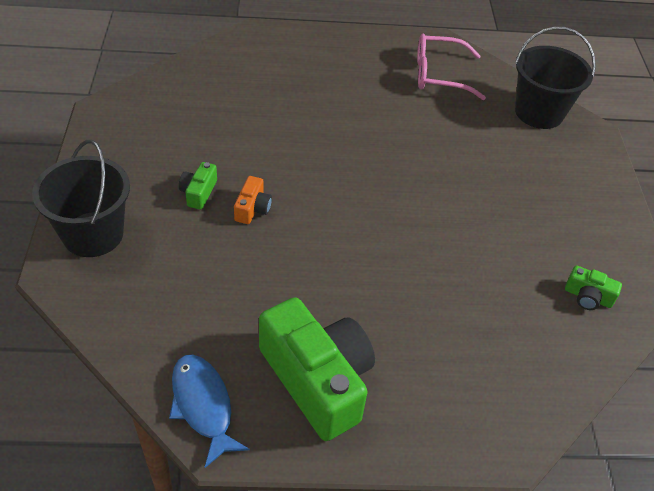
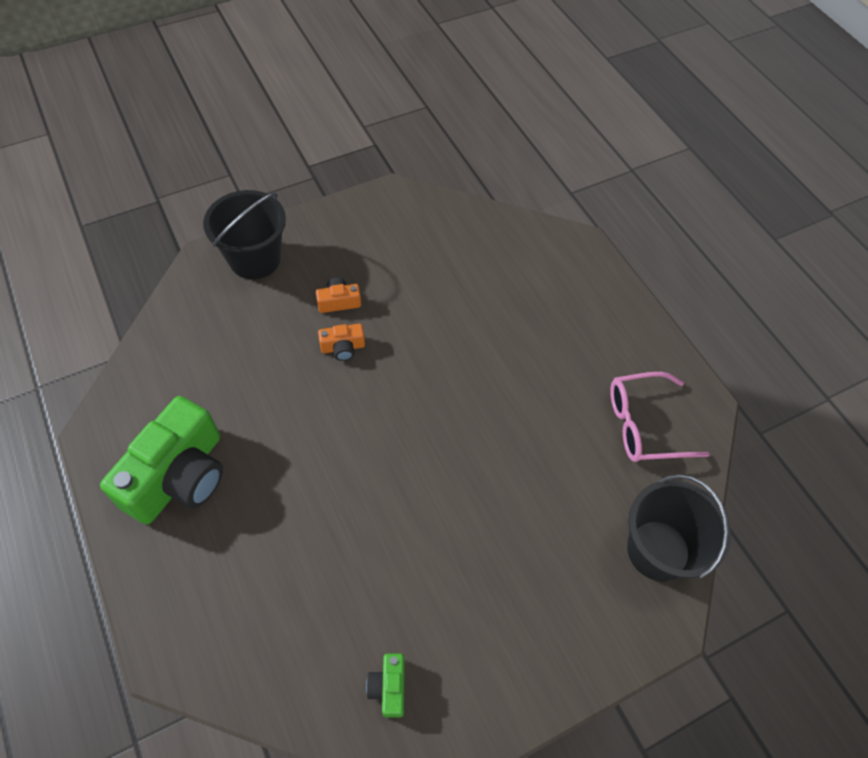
camera: 65 degrees right, 10 degrees up
(198, 192) = (339, 302): green camera -> orange camera
(203, 405) = (124, 408): blue fish -> none
(439, 75) = (644, 425): pink glasses -> pink glasses turned 75 degrees counterclockwise

